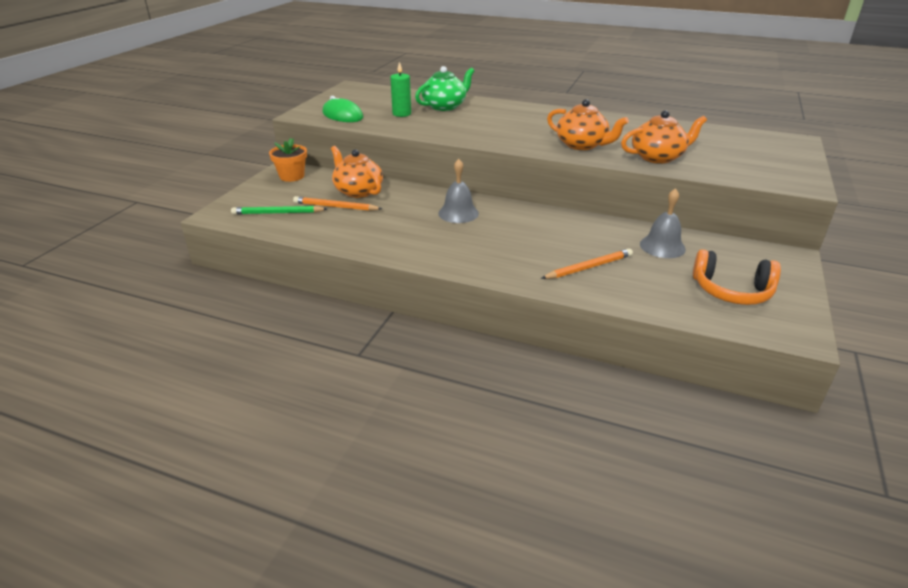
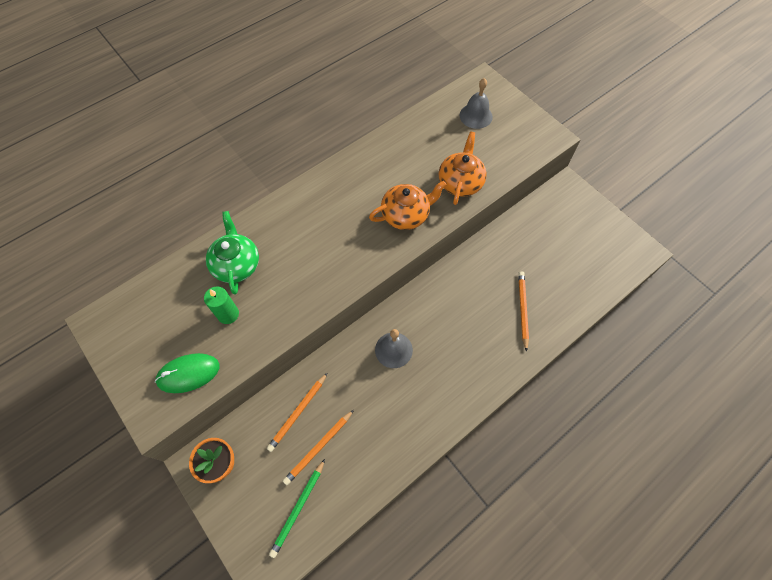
camera: 60 degrees left, 30 degrees up
(358, 191) = (298, 413): orange teapot -> orange pencil
(662, 246) = (519, 246): grey bell -> grey bell (476, 116)
(731, 291) = (588, 249): orange headphones -> none

